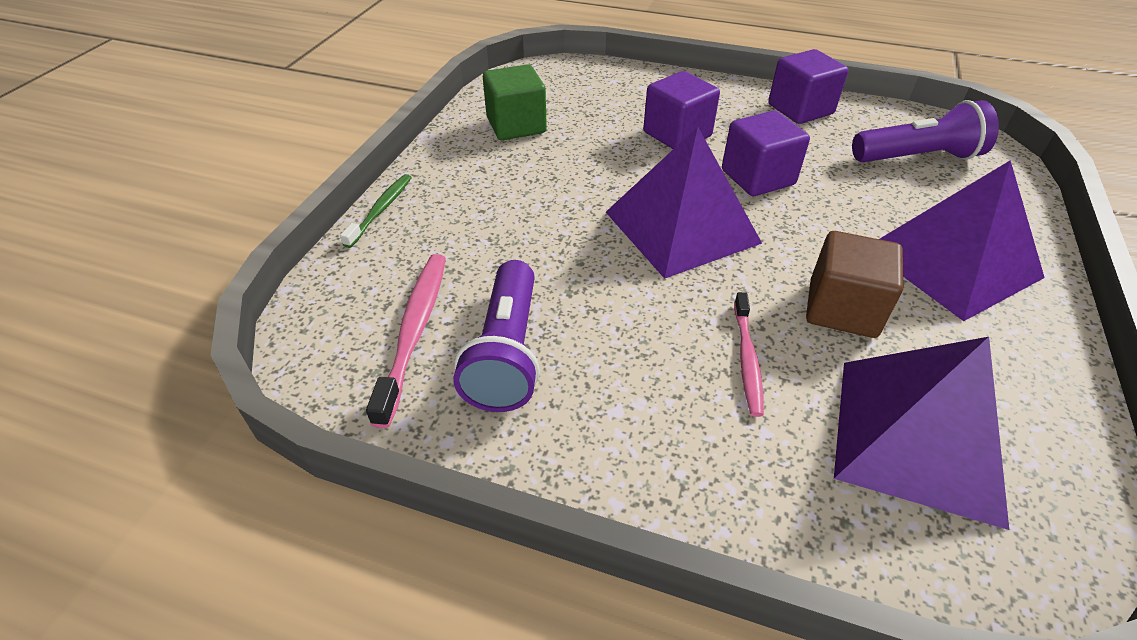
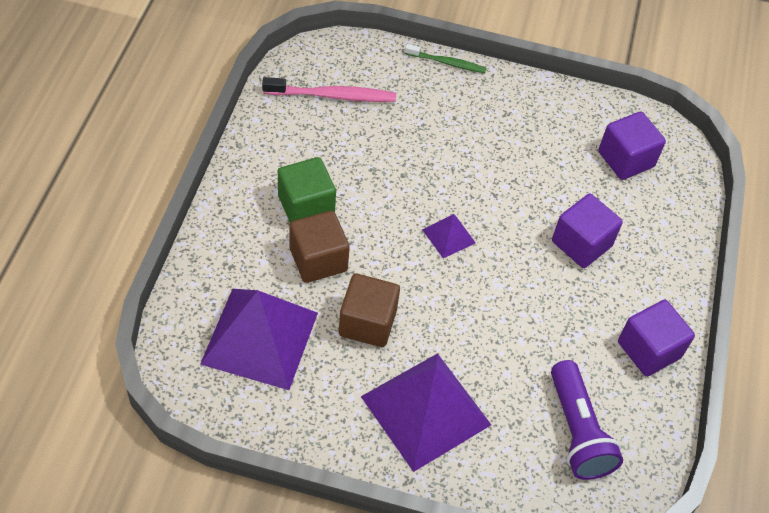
camera: 80 degrees right, 10 degrees up
(506, 353) = (318, 140): purple flashlight -> none
(516, 125) = (573, 131): green cube -> green cube (306, 206)
(681, 227) = (449, 236): purple pyramid -> purple pyramid, size x0.46
(747, 359) = (318, 259): pink toothbrush -> brown cube
(757, 177) = (523, 295): purple cube -> purple cube (625, 159)

